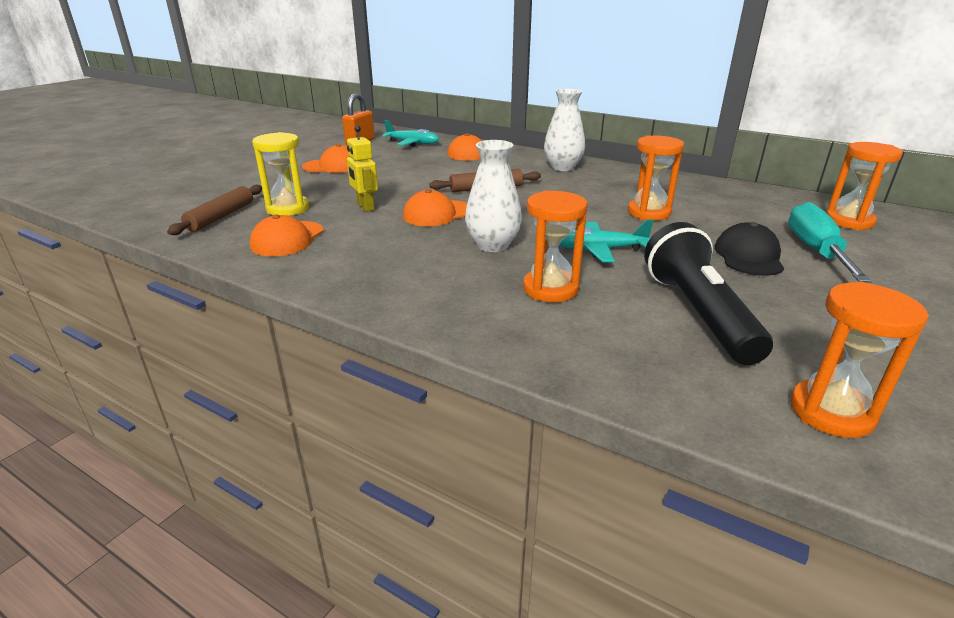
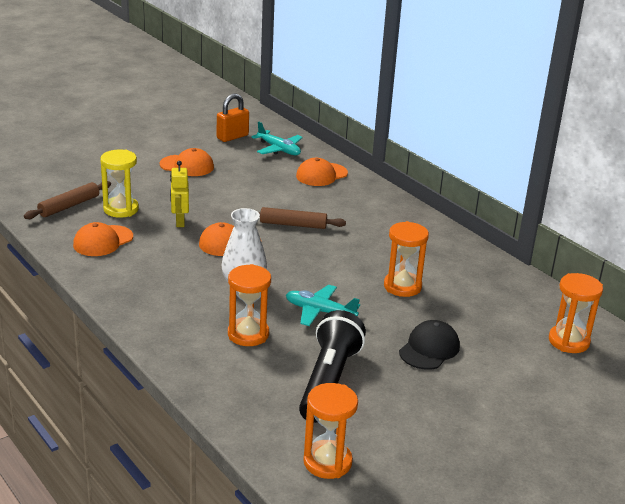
camera: 20 degrees right, 0 degrees up
(562, 167) = (386, 215): white vase -> none
(815, 251) = (492, 359): turquoise screwdriver -> none

